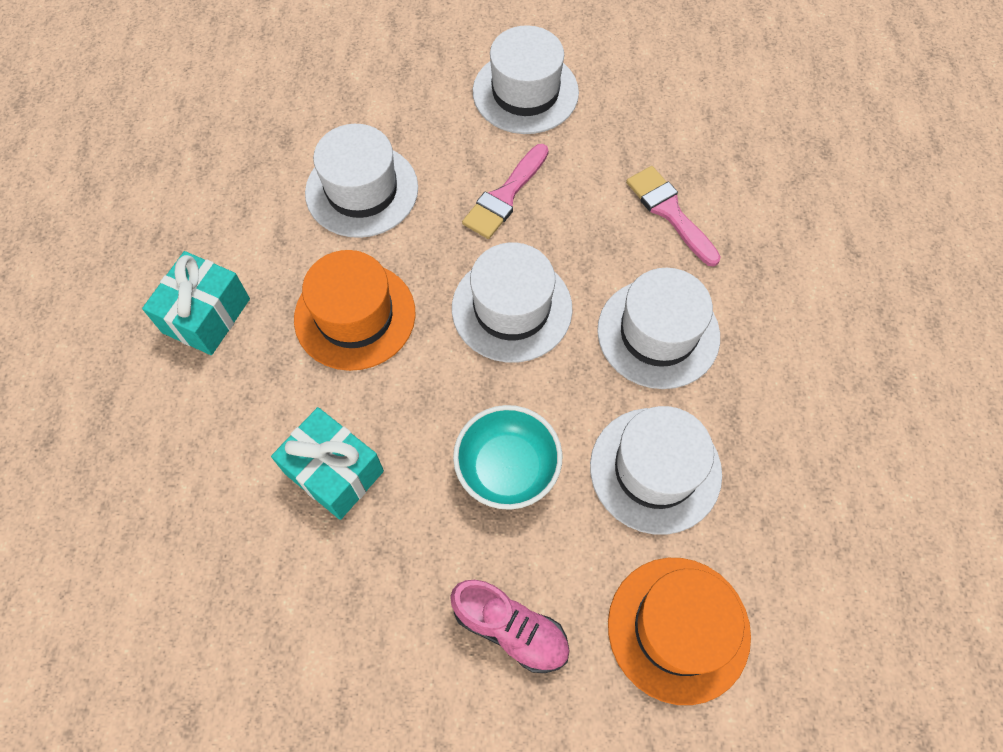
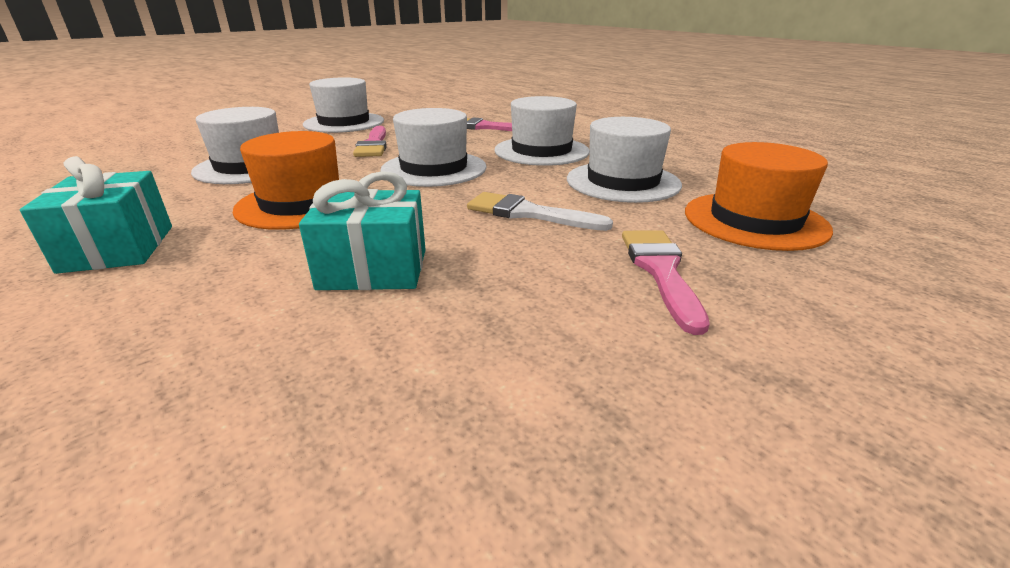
camera: 40 degrees left, 35 degrees down
(507, 468) = (528, 213): turquoise bowl -> white brush
(510, 629) = (660, 271): pink shoe -> pink brush

